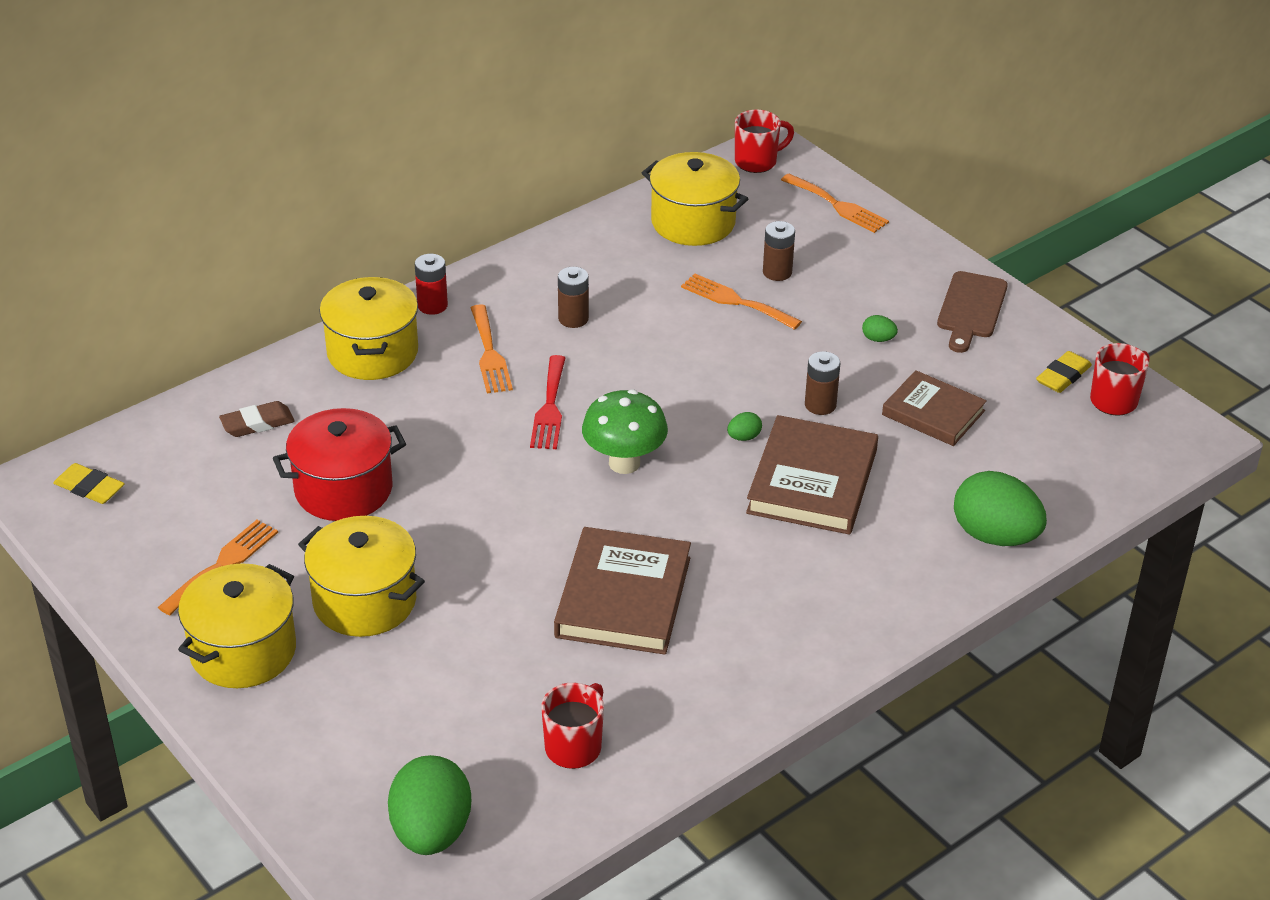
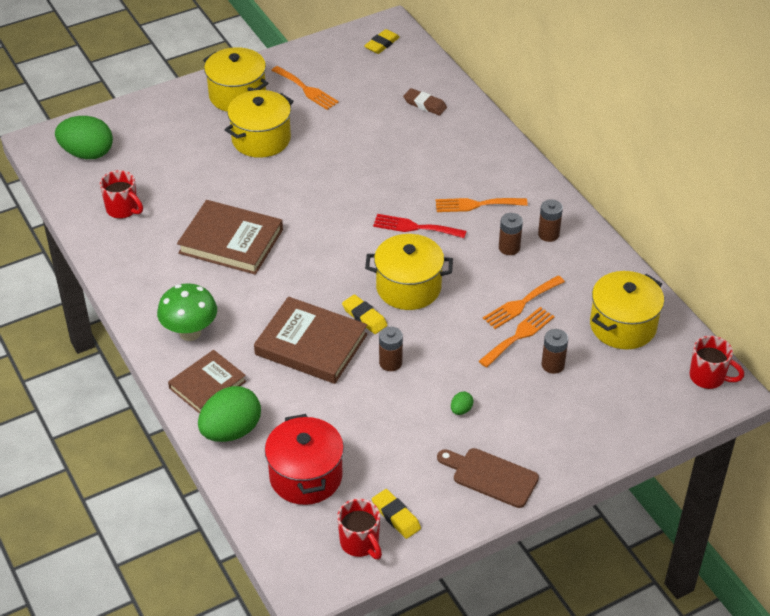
camera: 100 degrees right, 5 degrees up
(257, 423) = (425, 104): brown eraser -> brown eraser turned 45 degrees counterclockwise
(343, 489) = (357, 135): red pot -> red pot (306, 476)
(372, 353) = (486, 153): yellow pot -> yellow pot (408, 287)
(432, 305) = (533, 182): red battery -> none
(539, 287) = (548, 234): none -> brown battery
(624, 463) = (352, 256): green mushroom -> green mushroom (190, 332)
(744, 437) = (364, 317): green egg -> yellow eraser
(757, 162) = (708, 377): red mug -> red mug turned 45 degrees counterclockwise
(838, 205) = (642, 418): orange fork -> orange fork (521, 304)
(933, 413) = (368, 425): brown book -> brown book (207, 385)

